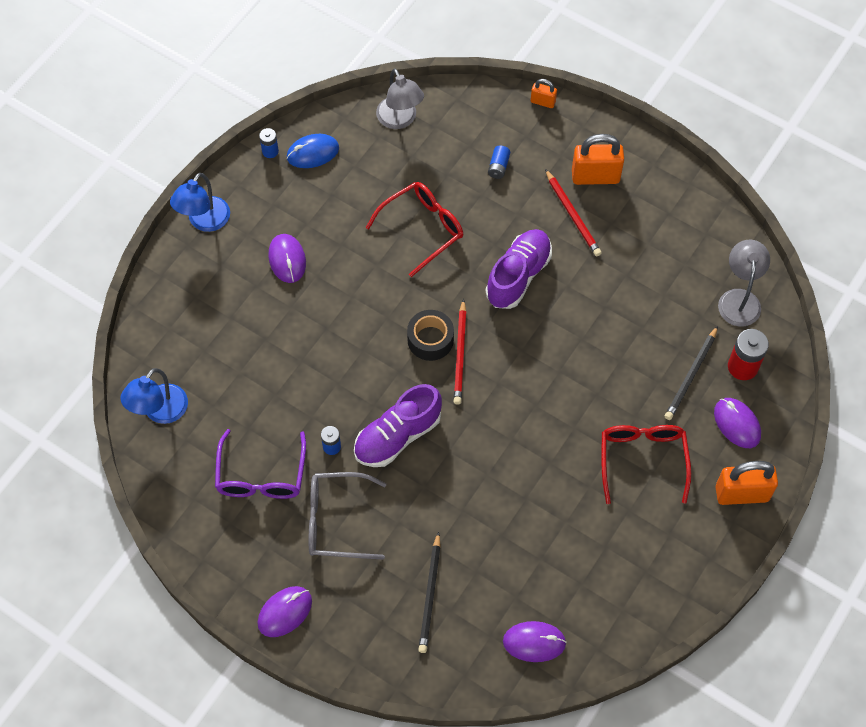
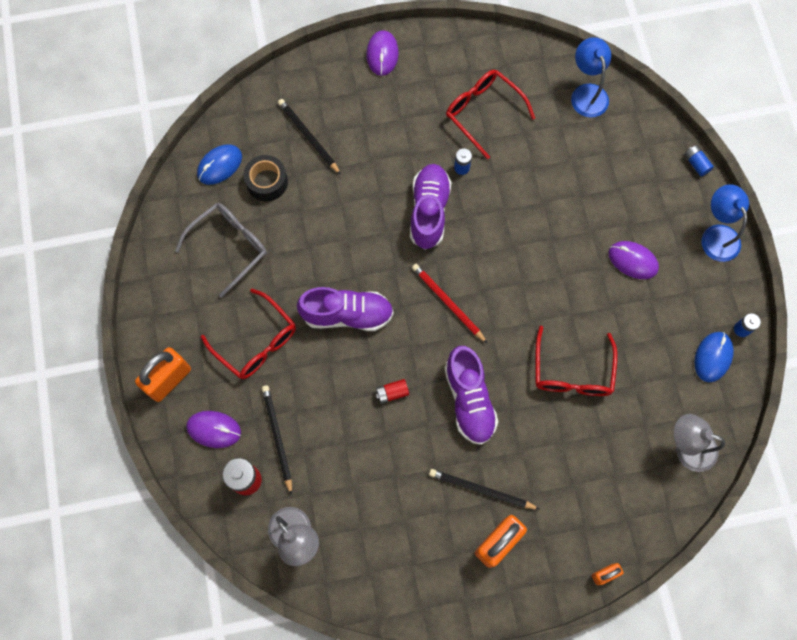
camera: 135 degrees right, 10 degrees up
(261, 475) = (483, 112): purple glasses -> red glasses
(336, 521) = (409, 128): grey glasses -> grey glasses (229, 247)
(430, 340) = (478, 294): black tape -> black tape (267, 182)
(498, 167) = (575, 478): blue battery -> blue battery (696, 163)
(534, 642) = (219, 165): purple mouse -> blue mouse
(548, 416) = (347, 314): none -> purple shoe
(571, 330) = (392, 393): none -> red battery
(573, 215) = (481, 490): red pencil -> black pencil

